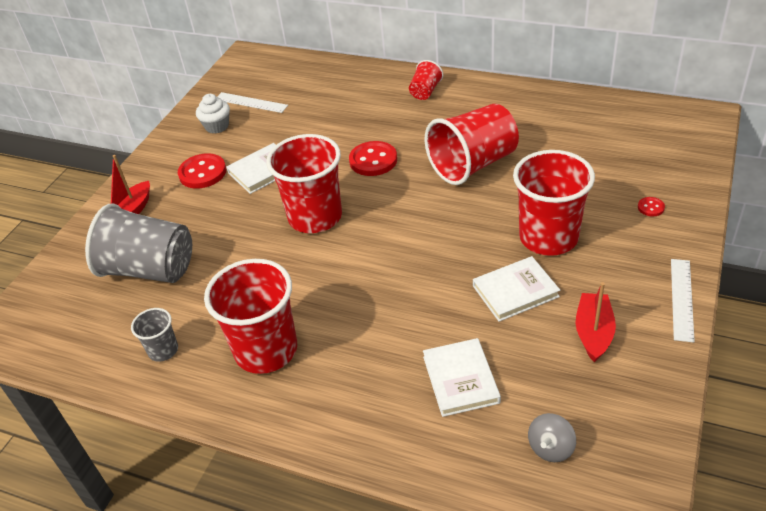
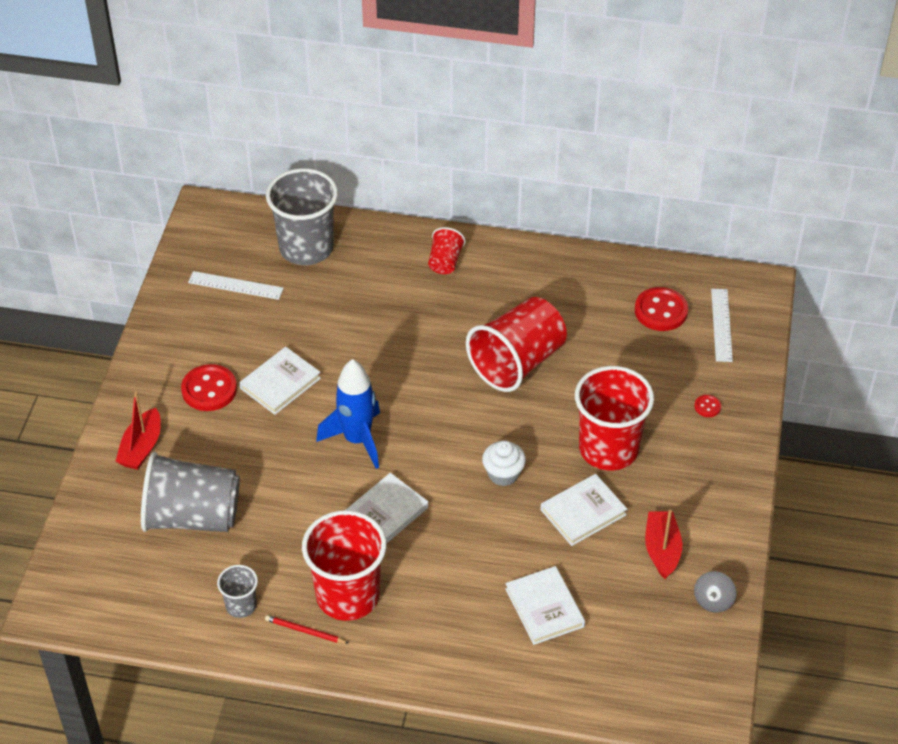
camera: 15 degrees left, 5 degrees up
(214, 380) = (305, 631): none -> red pencil
(217, 126) = (204, 323): white cupcake -> white cupcake (503, 474)
(315, 80) = (306, 248): none -> grey cup
(315, 217) = (357, 440): red cup -> blue rocket
(323, 278) = (385, 513): none -> white book
(373, 160) = (405, 362): red button -> red button (661, 311)
(550, 448) = (634, 663): grey spinning top -> grey spinning top (713, 601)
(681, 299) = (741, 508): white ruler -> white ruler (721, 325)

